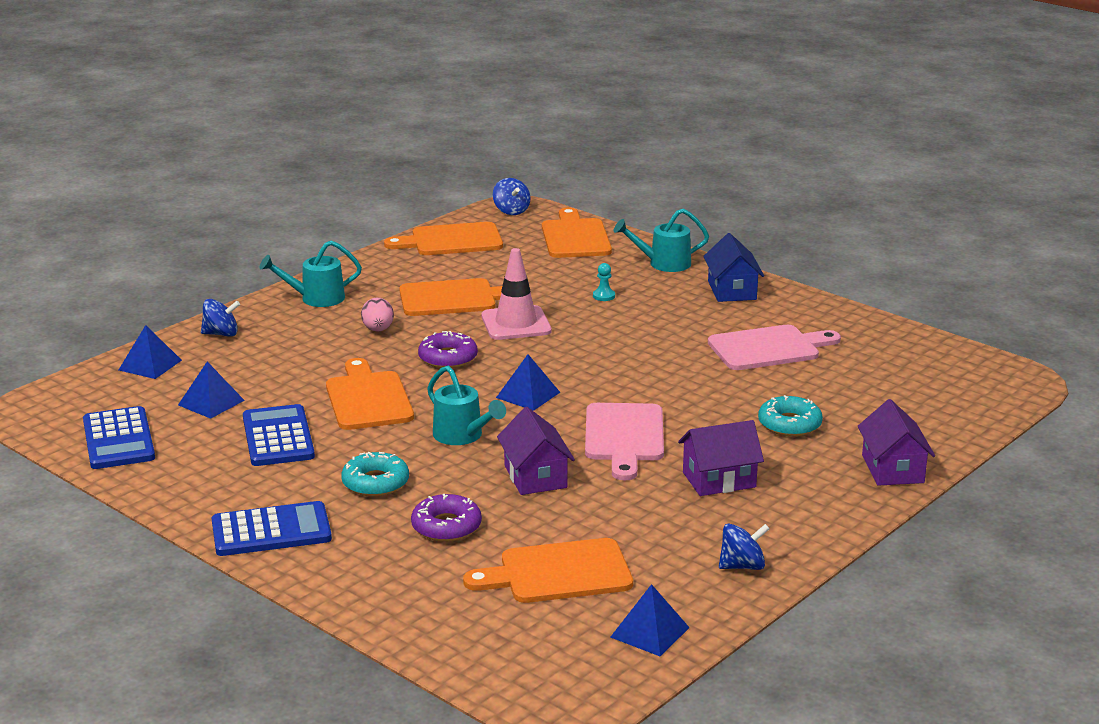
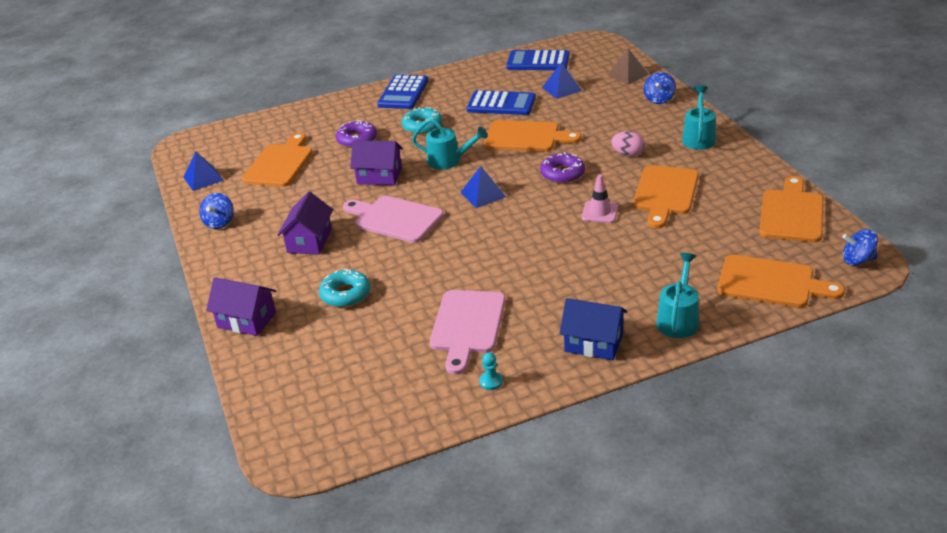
camera: 120 degrees right, 10 degrees up
(150, 365) = (627, 75): blue pyramid -> brown pyramid
(463, 436) = (449, 161): turquoise watering can -> turquoise watering can turned 150 degrees counterclockwise
(516, 324) = (600, 212): pink traffic cone -> pink traffic cone, size x0.65
(604, 296) = (626, 266): turquoise pawn -> turquoise pawn (491, 381)

